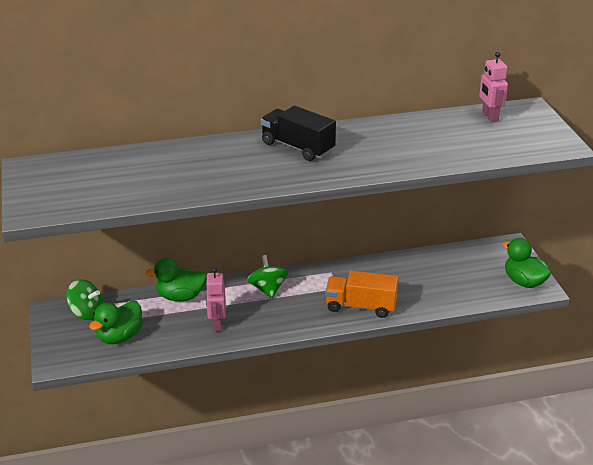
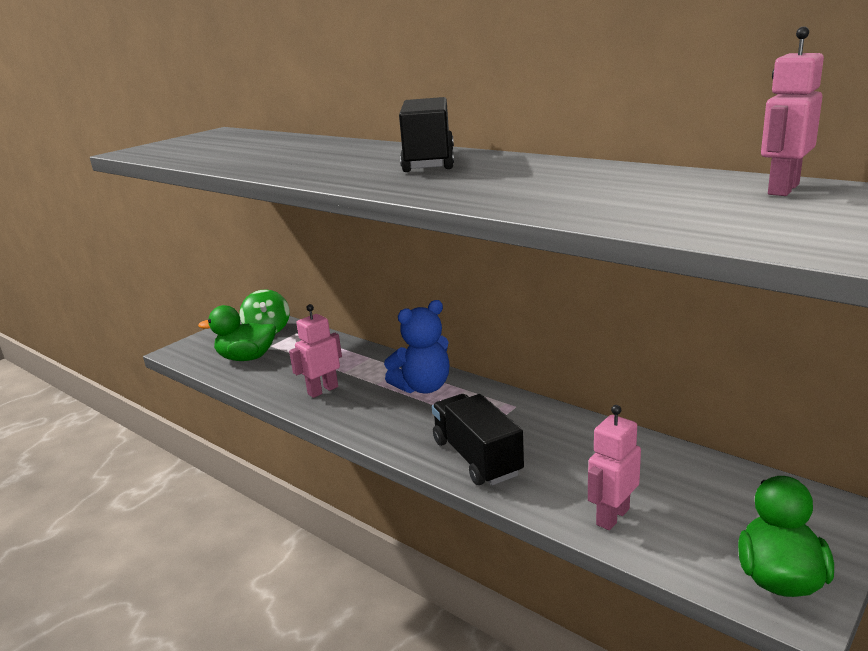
camera: 55 degrees right, 10 degrees down
(180, 297) = (346, 353): green duck -> none
(268, 289) = (423, 387): green spinning top -> blue teddy bear
(361, 306) = (477, 457): orange truck -> black truck
(449, 295) = (612, 516): none -> pink robot

